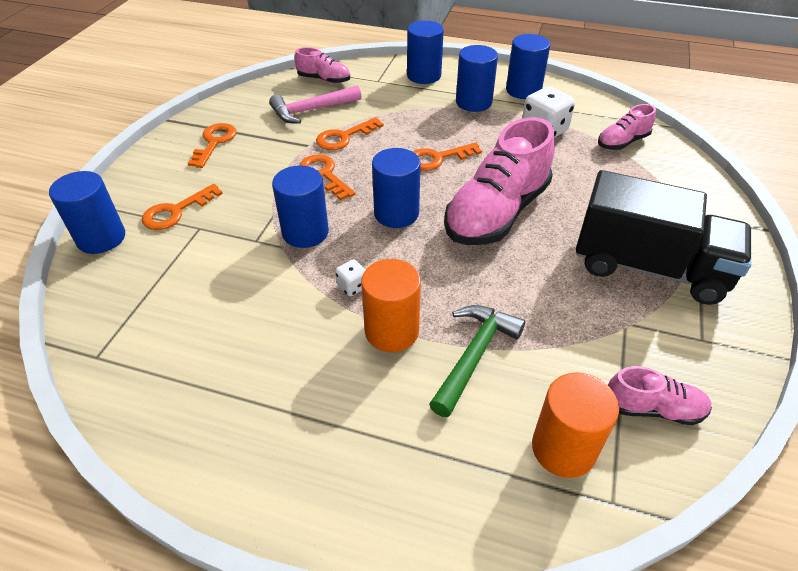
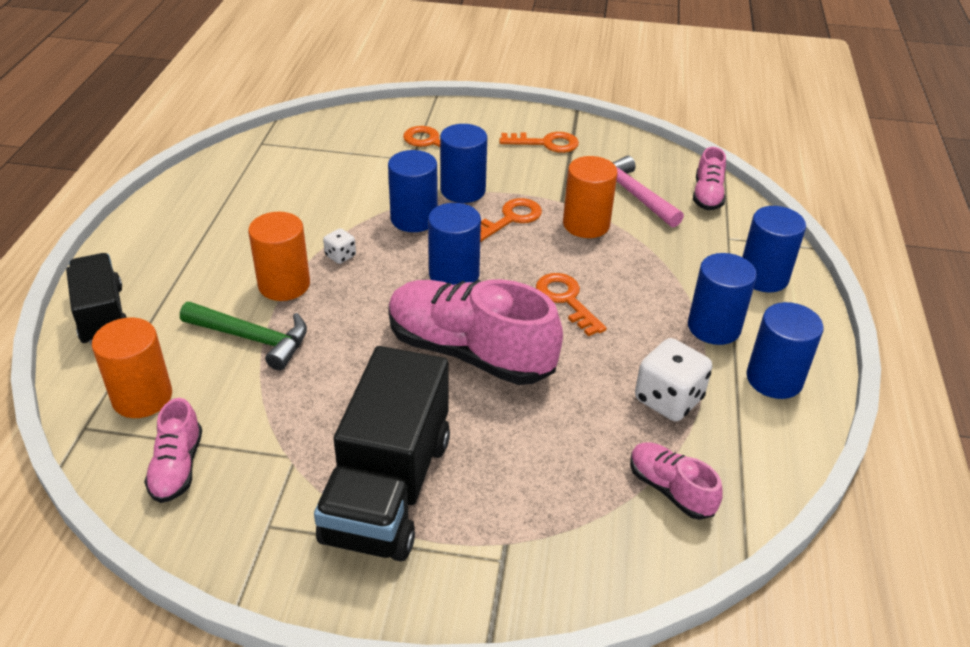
camera: 80 degrees right, 5 degrees down
(101, 238) = (391, 115): blue cylinder -> blue cylinder (463, 190)
(344, 137) = (586, 224): orange key -> orange cylinder
(424, 509) = (102, 315): none -> black truck

